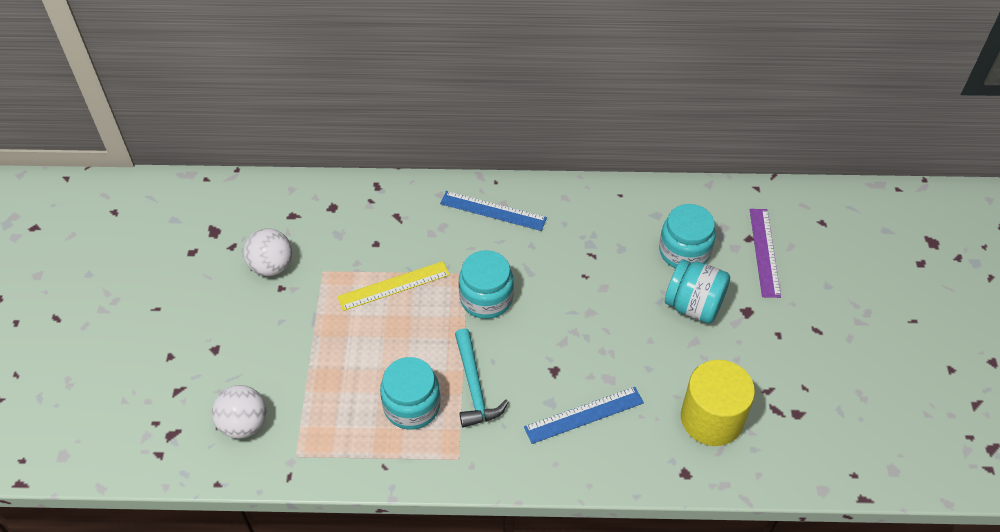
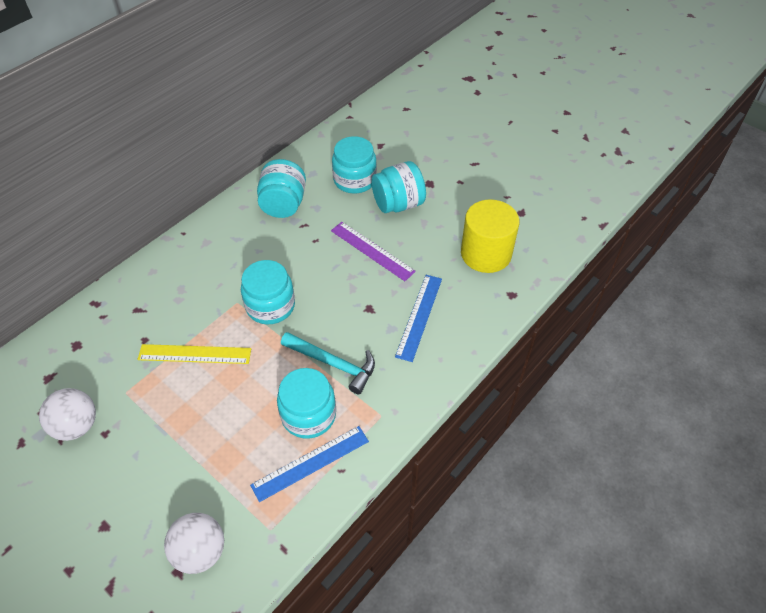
camera: 50 degrees left, 0 degrees up
(394, 286) = (194, 354): yellow ruler -> yellow ruler turned 75 degrees clockwise
(493, 211) = (204, 251): blue ruler -> blue ruler (310, 463)
(598, 223) = (283, 204): none -> turquoise jar
(764, 252) = (397, 146): purple ruler -> purple ruler (372, 250)

